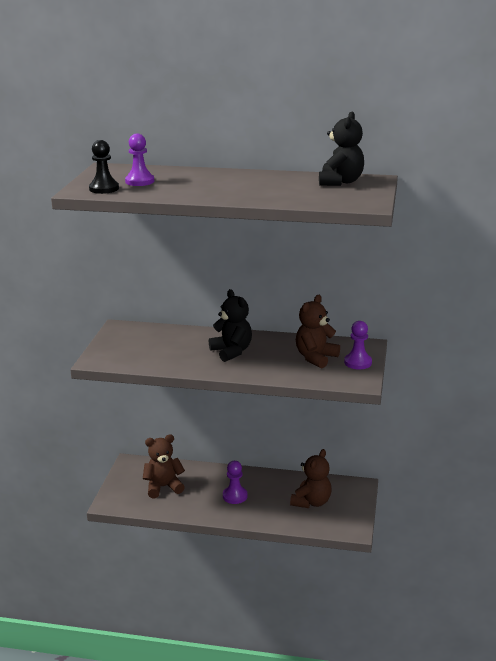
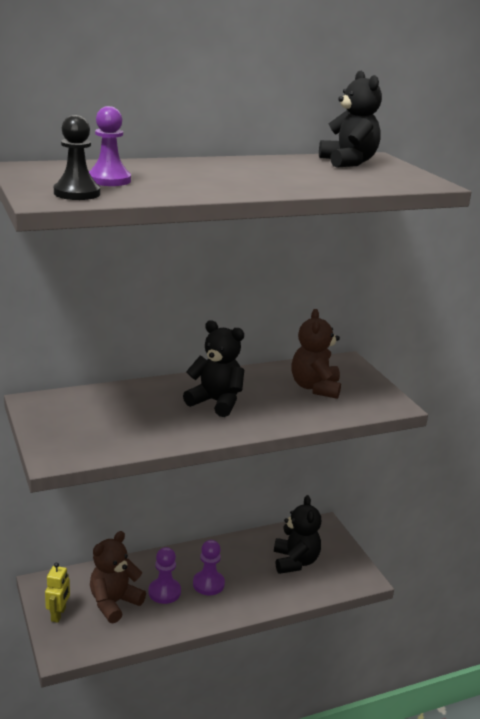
camera: 35 degrees left, 0 degrees up
(124, 482) = (58, 614): none -> yellow robot
(311, 502) = (295, 561): brown teddy bear -> black teddy bear
(358, 362) = (363, 383): purple pawn -> purple pawn (164, 592)

